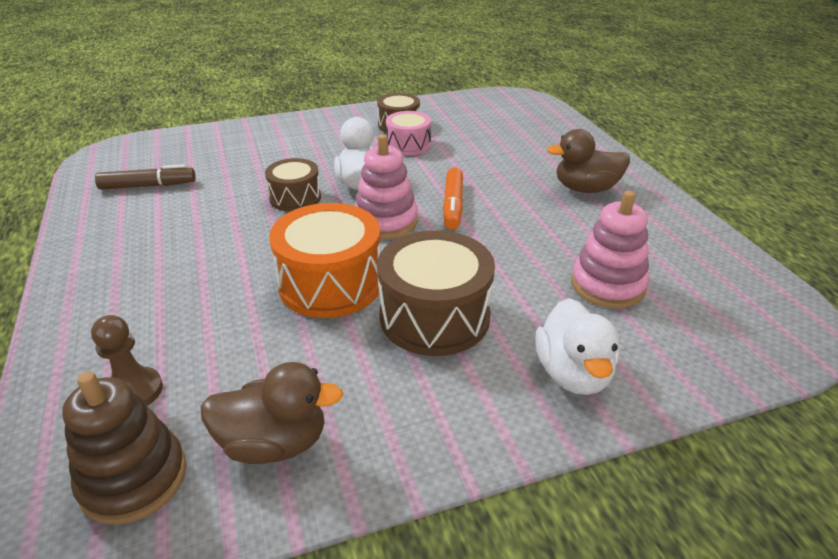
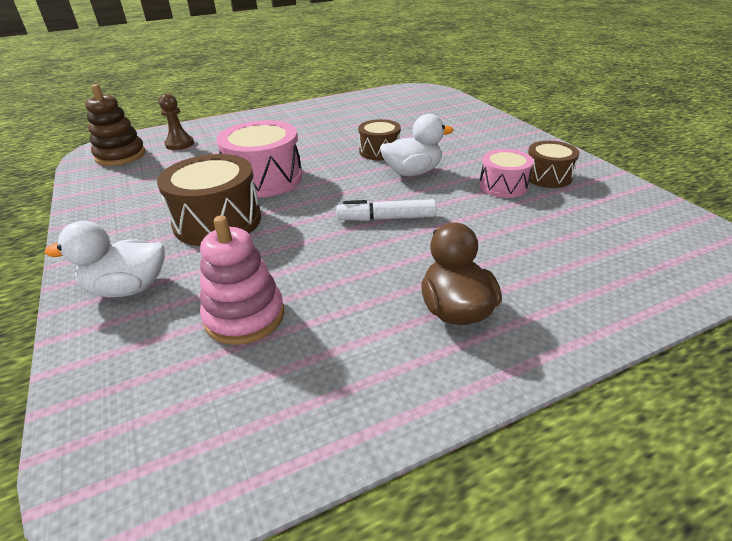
camera: 85 degrees right, 0 degrees up
(148, 186) = (381, 107): brown marker -> none
(274, 443) = (124, 183): brown duck -> none
(330, 283) = (264, 179): orange drum -> pink drum
(386, 221) = (351, 189): pink stacking toy -> none
(453, 205) = (386, 218): orange marker -> white marker

